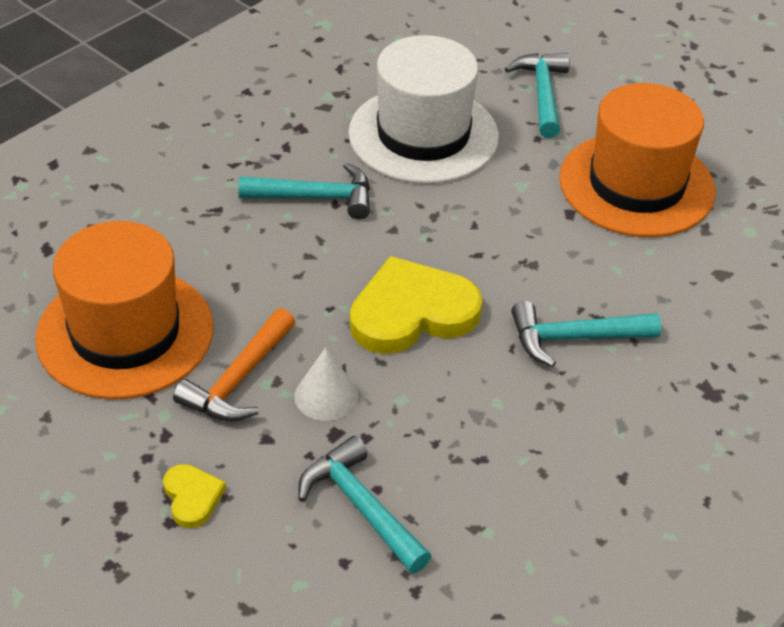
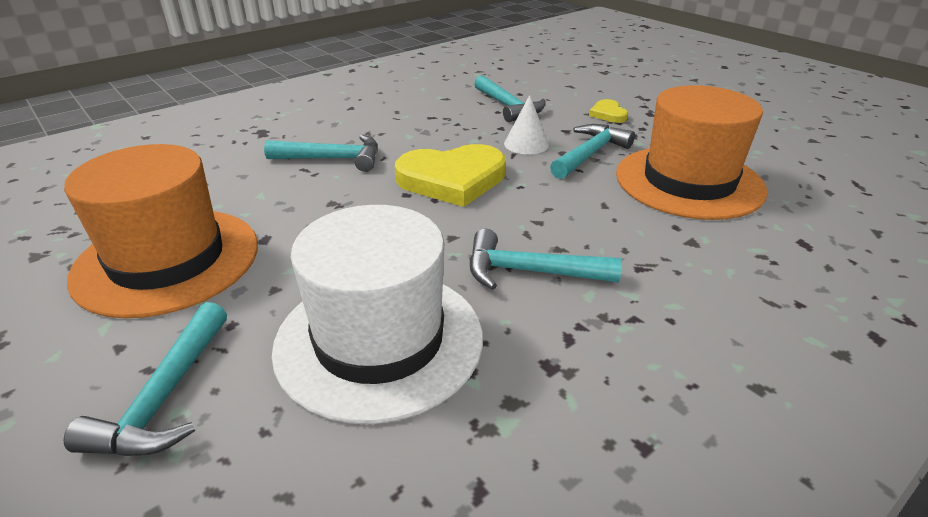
camera: 170 degrees left, 10 degrees down
(238, 380) = (590, 154): orange hammer -> turquoise hammer

